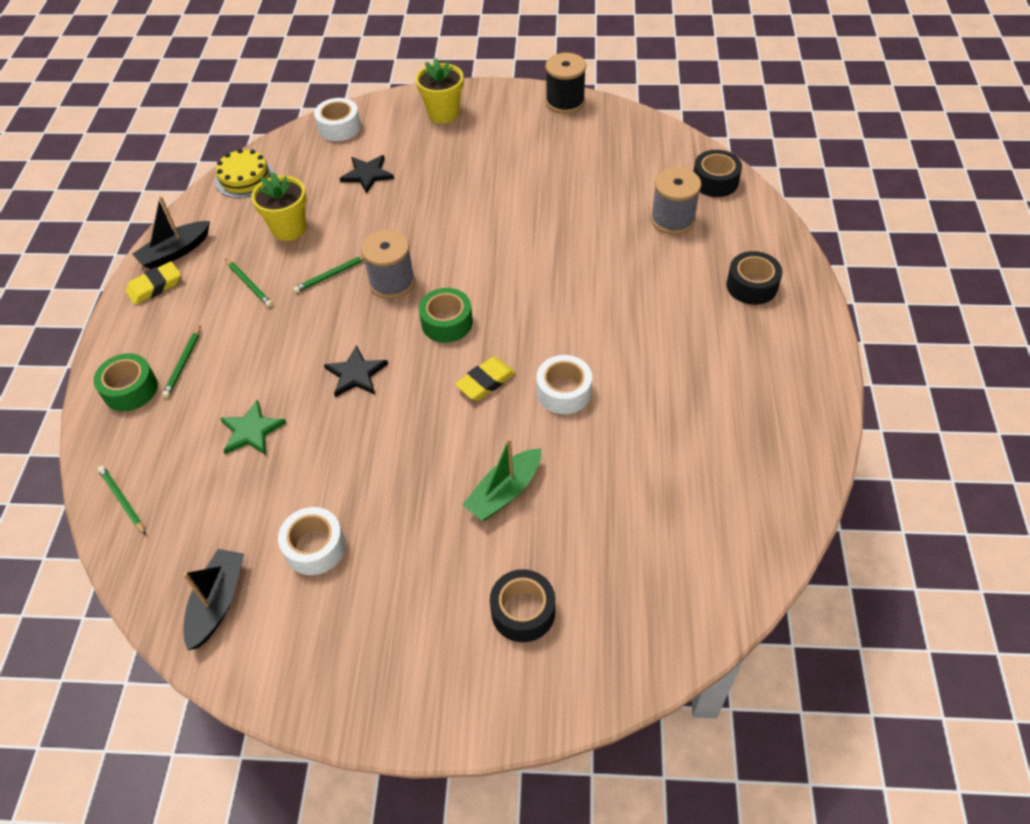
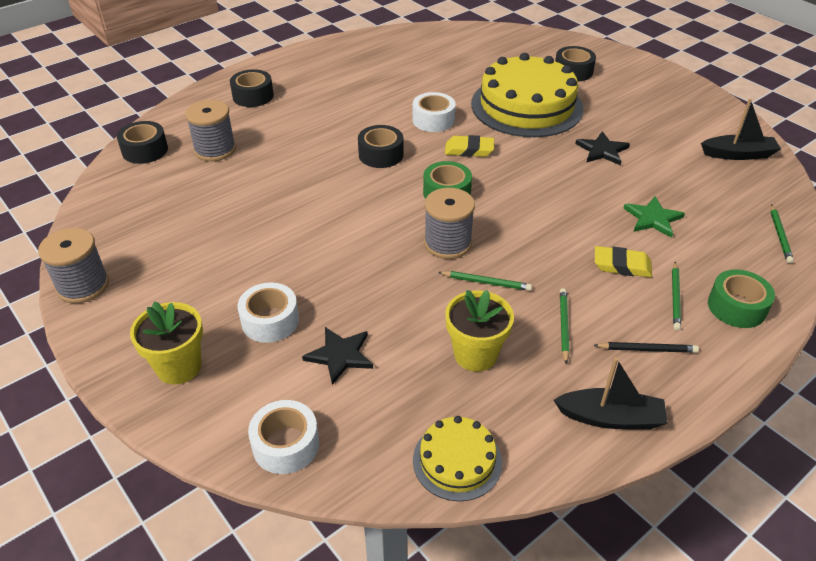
camera: 135 degrees left, 10 degrees down
(155, 286) = (658, 392): yellow eraser -> yellow eraser (622, 265)
(179, 308) = (647, 349): none -> black pencil
(183, 363) = (675, 297): green pencil -> green pencil turned 135 degrees clockwise
(218, 602) = (738, 154): black boat -> black boat turned 150 degrees counterclockwise
(315, 547) = (659, 144): white tape -> white tape (270, 321)
(356, 374) = (545, 204): black star -> black star (602, 150)
(504, 492) = (526, 106): green boat -> yellow cake
(549, 316) = (381, 154): none -> black tape
(565, 102) = (83, 286): black spool -> grey spool

